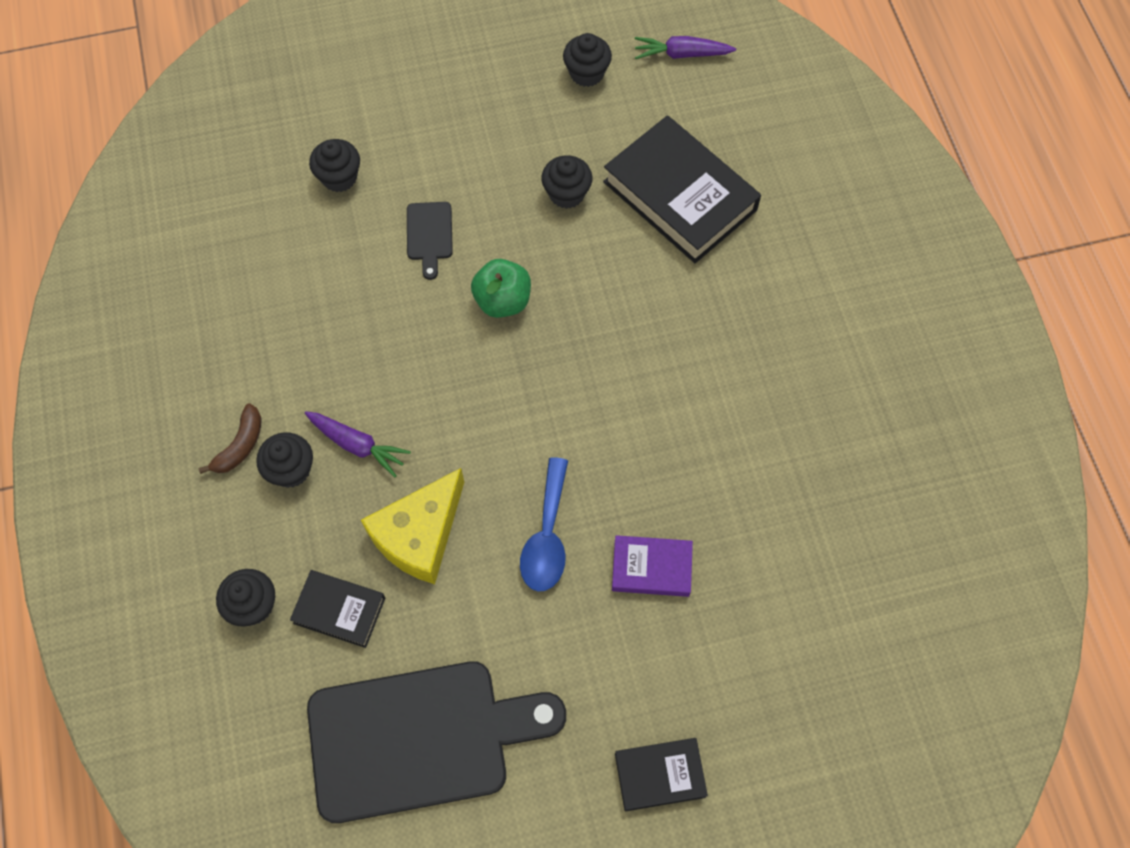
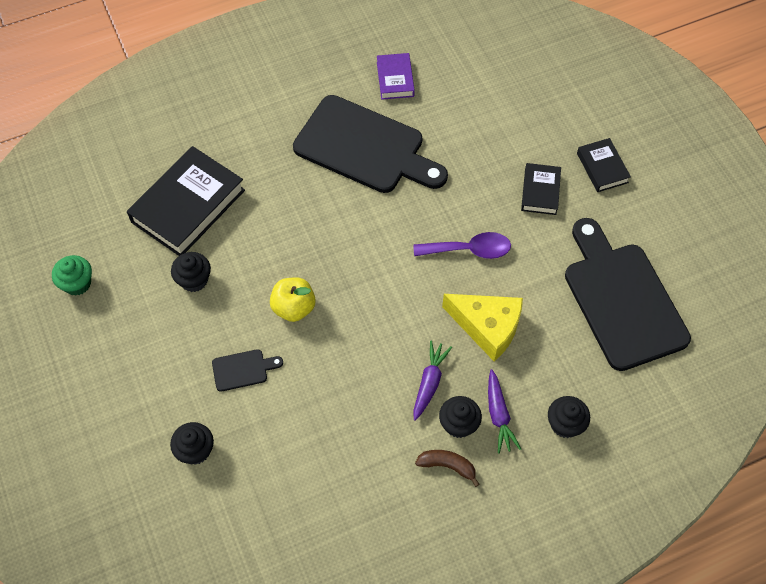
camera: 100 degrees left, 5 degrees down
(339, 610) = (553, 367): black book -> black book (540, 191)
(502, 300) = (294, 308): green apple -> yellow apple
(547, 536) = (469, 250): blue spoon -> purple spoon
(586, 73) = (77, 283): black cupcake -> green cupcake
(651, 568) = (476, 188): purple book -> purple book (395, 79)
(682, 54) = (55, 220): purple carrot -> purple carrot (498, 415)
(746, 425) = (365, 147): none -> black cutting board

